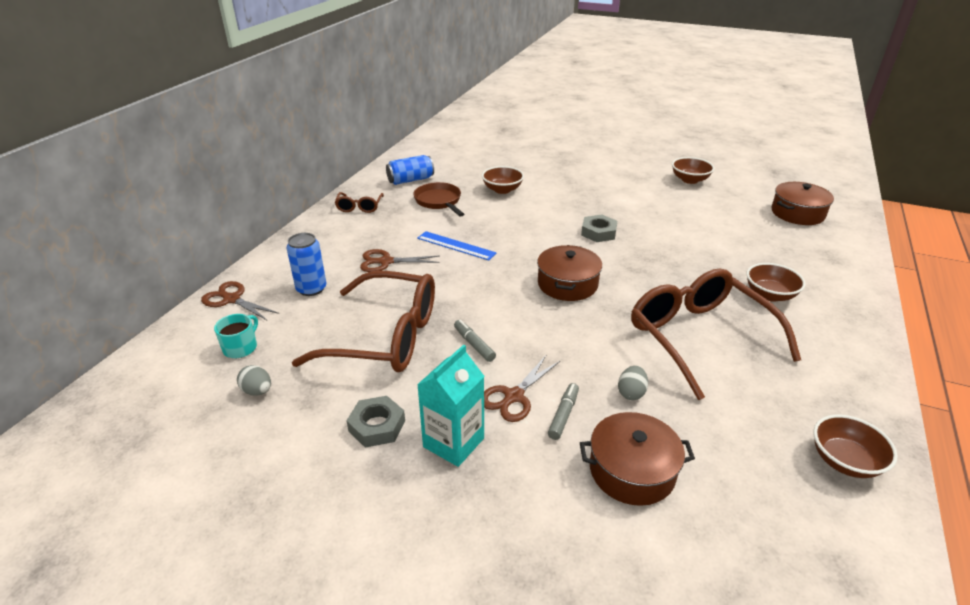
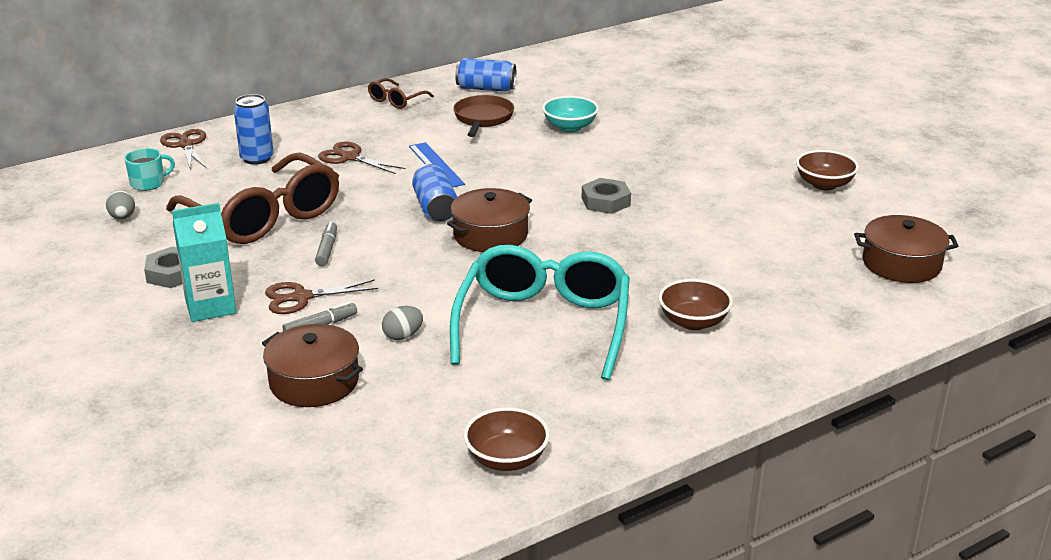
camera: 35 degrees right, 5 degrees down
(502, 190) = (570, 127): brown bowl -> turquoise bowl
(502, 278) = (435, 208): none -> blue can
(699, 337) = (544, 324): brown glasses -> turquoise glasses

